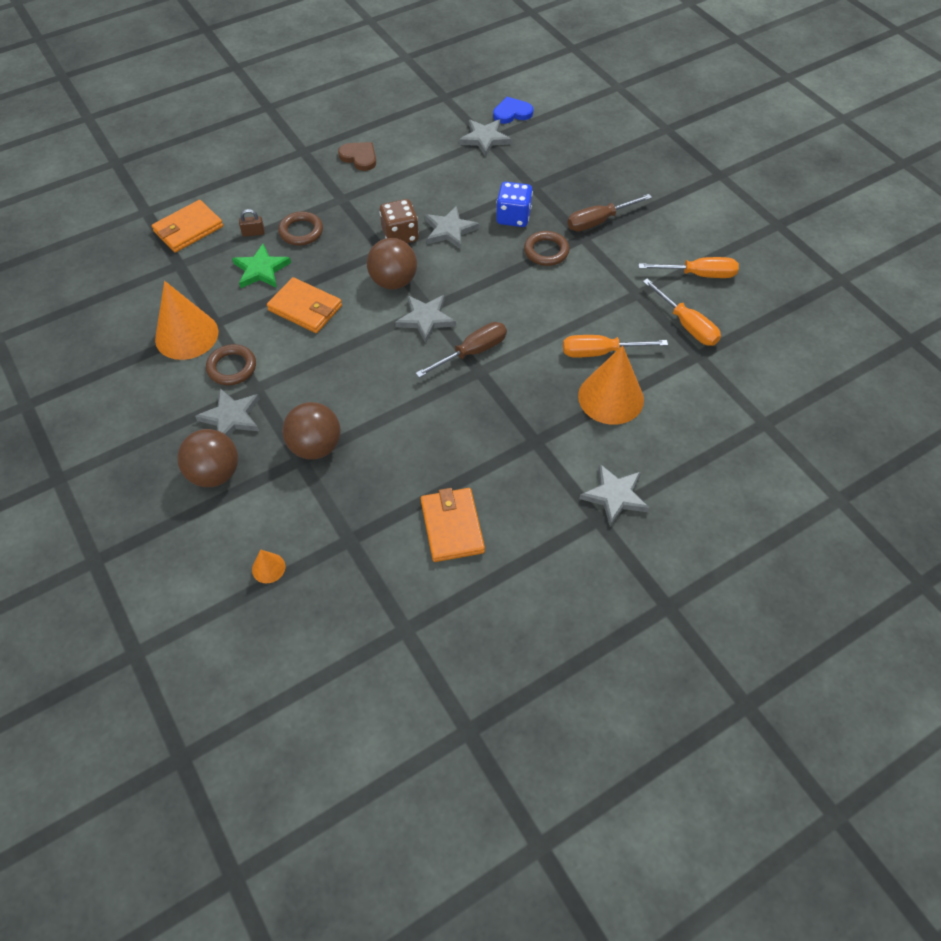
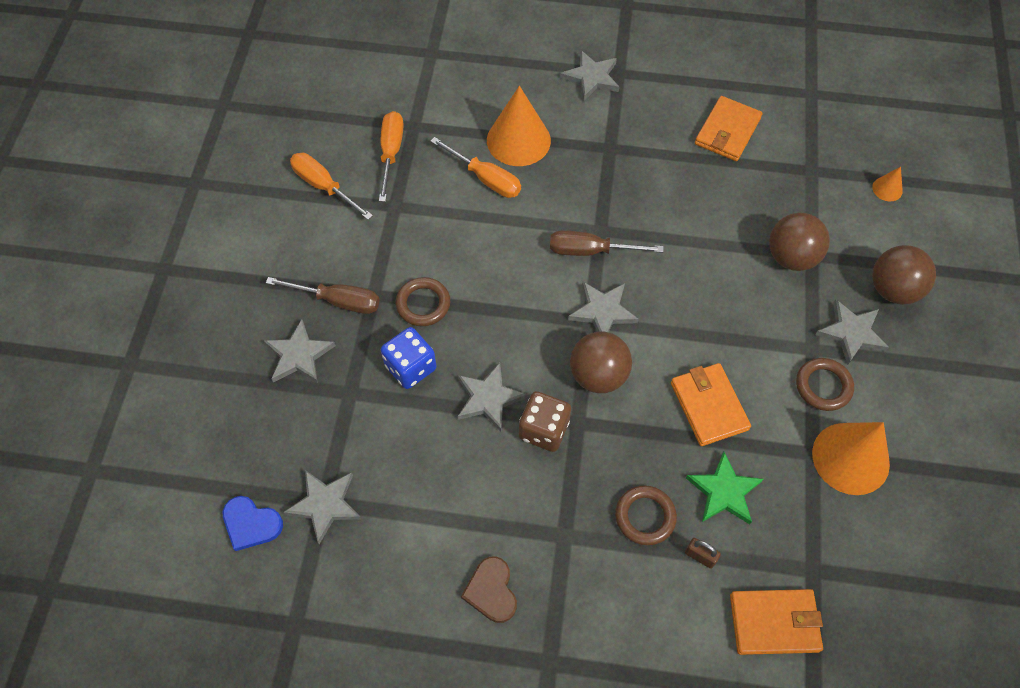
camera: 140 degrees left, 5 degrees up
(584, 184) = (299, 355): none -> grey star

